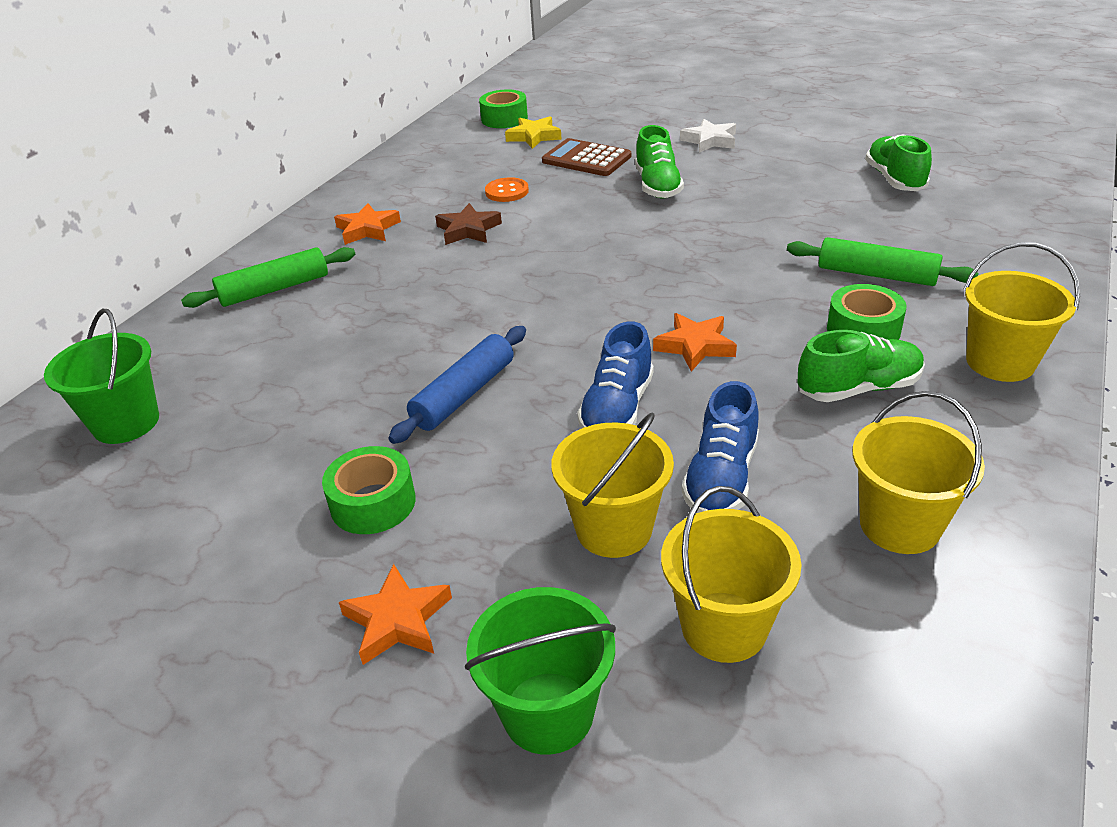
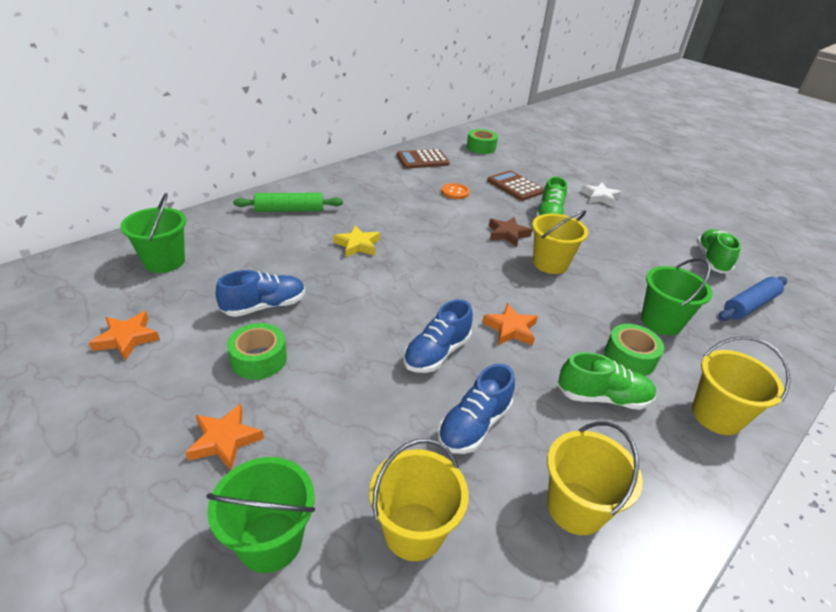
camera: 15 degrees right, 0 degrees up
(331, 432) = (264, 306): none -> blue shoe
(367, 229) = (362, 191): orange star -> orange star (127, 338)
(429, 160) = (422, 160): none -> brown calculator
(464, 394) = (352, 310): blue rolling pin -> blue rolling pin (749, 305)
(468, 230) = (418, 209): brown star -> brown star (507, 234)
(534, 136) = (492, 163): yellow star -> yellow star (357, 245)
(614, 529) = (386, 433): yellow bucket -> yellow bucket (550, 263)
(876, 275) = (661, 322): green rolling pin -> green bucket

